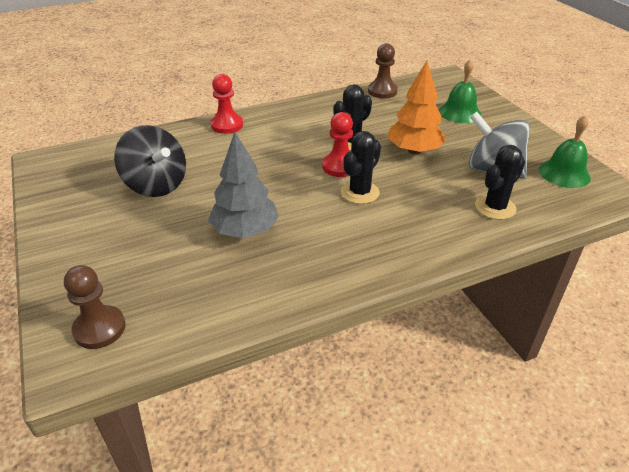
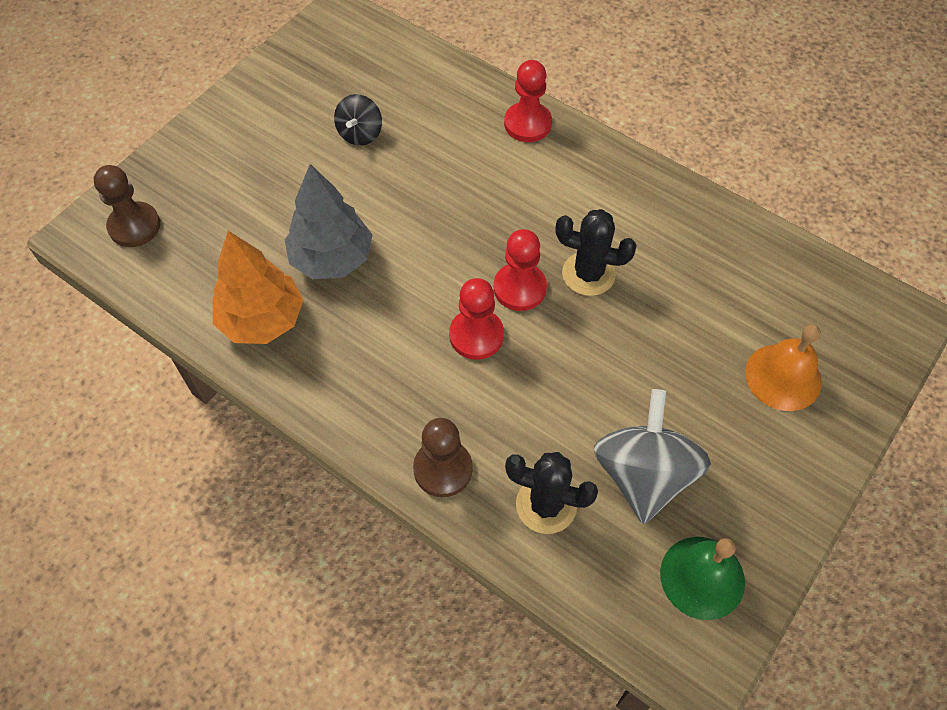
camera: 60 degrees right, 20 degrees up
(156, 185) = (360, 134): black spinning top -> black spinning top, size x0.55
(360, 192) = (476, 335): black cactus -> red pawn
(382, 91) = (765, 249): brown pawn -> brown pawn (443, 469)
(414, 151) = (621, 357): orange tree -> orange tree (262, 319)
(459, 112) = (783, 377): green bell -> orange bell

